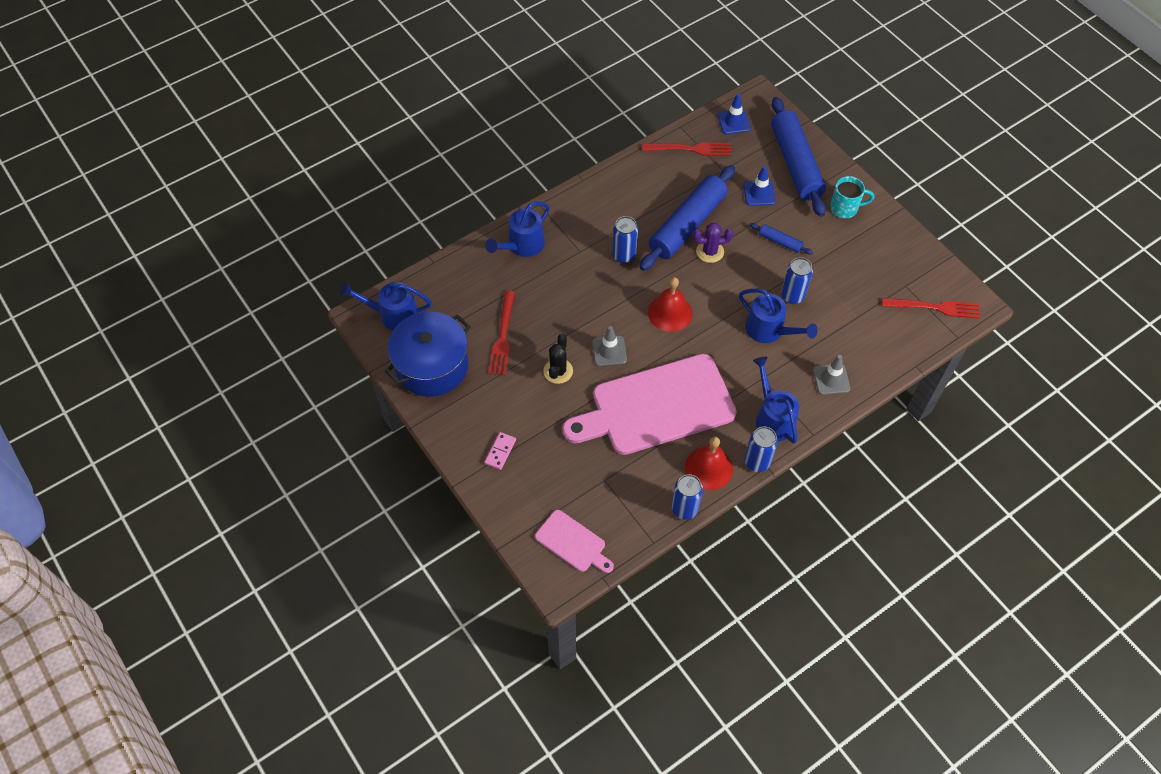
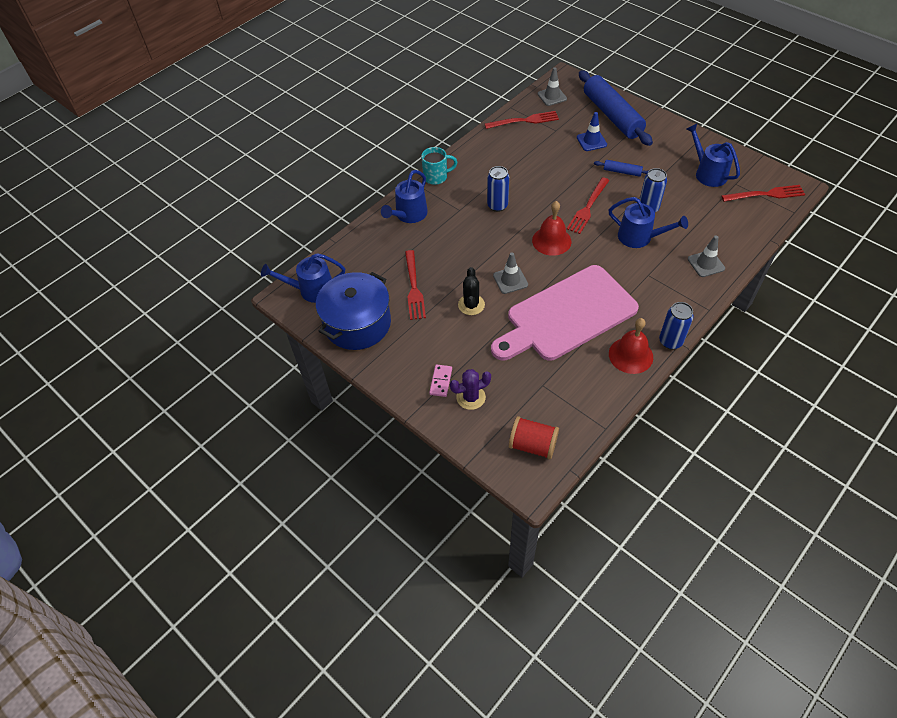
camera: 10 degrees left, 5 degrees down
(573, 543) = (532, 445): pink cutting board -> red spool
(684, 509) = (622, 394): blue can -> none
(687, 225) = (542, 174): blue rolling pin -> none
(710, 251) = (568, 189): purple cactus -> purple cactus (471, 397)
(724, 280) = (588, 208): none -> red fork
(733, 122) = (552, 96): blue traffic cone -> grey traffic cone
(772, 417) = (669, 303): blue watering can -> blue watering can (707, 173)
(845, 208) = (664, 138): turquoise mug -> turquoise mug (436, 177)

